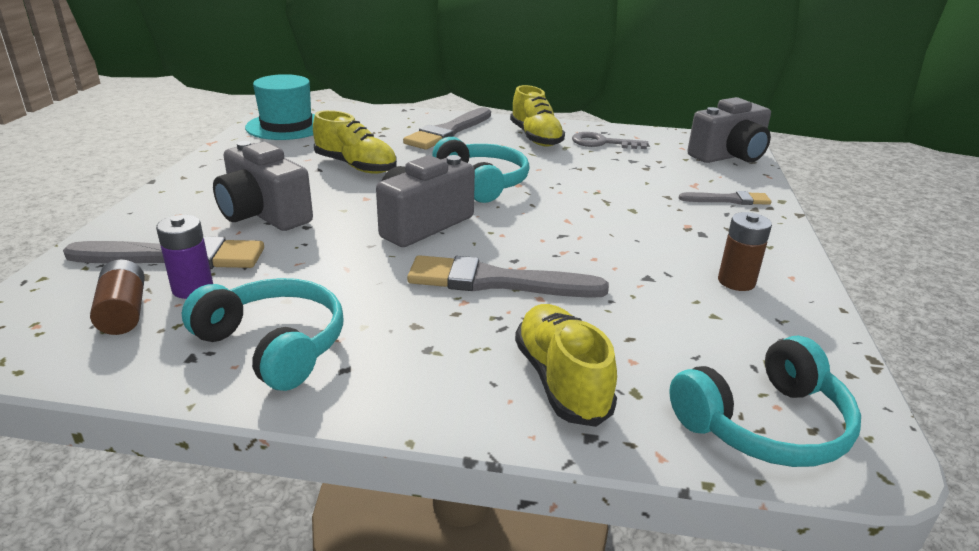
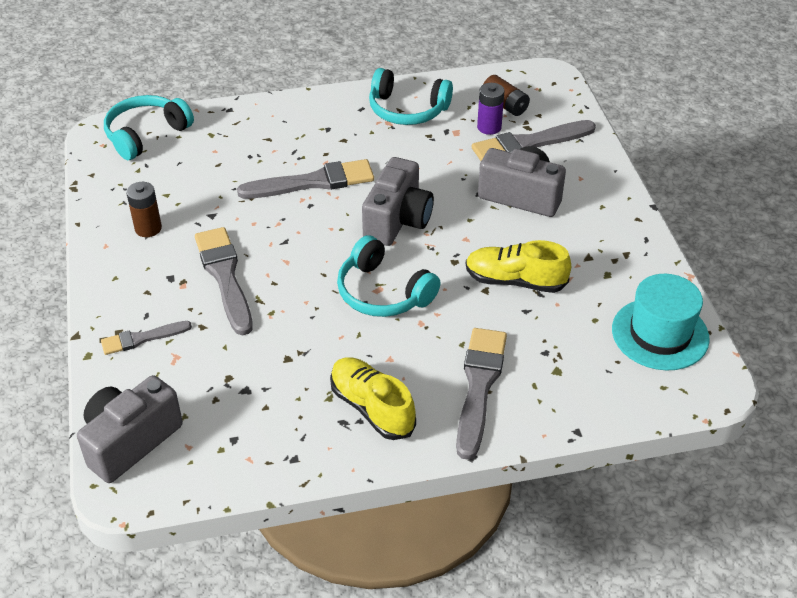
camera: 160 degrees right, 15 degrees up
(561, 381) = (250, 130): yellow shoe -> none
(602, 143) = (288, 423): grey key -> none
(639, 222) = (225, 276): none -> grey brush

